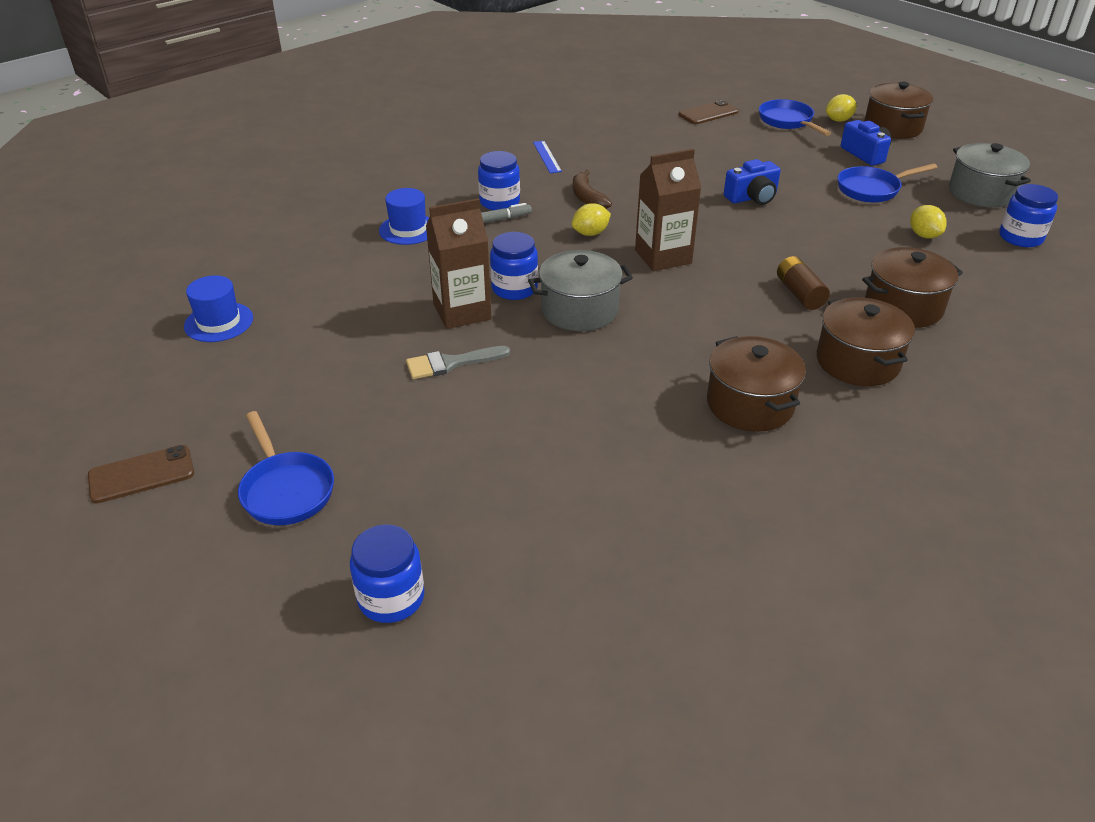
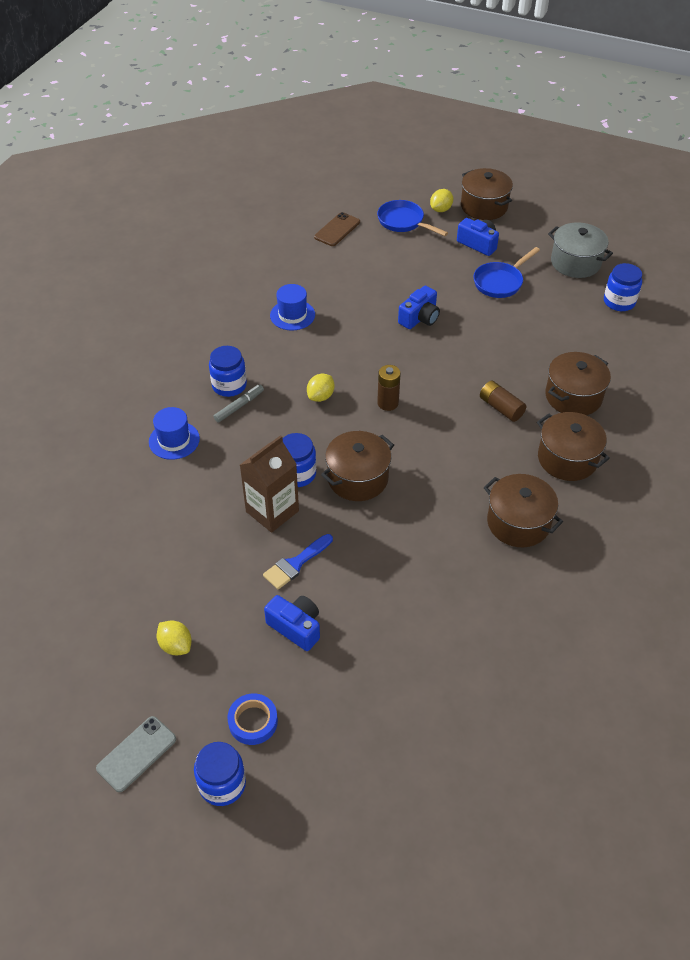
camera: 25 degrees left, 10 degrees up
(141, 474) = (136, 754): brown phone -> grey phone
(219, 322) = (86, 592): blue hat -> blue hat (292, 315)
(286, 490) = (253, 721): blue pan -> blue tape
(391, 598) = (382, 773): blue jar -> blue jar (222, 784)
(405, 419) = (296, 627): none -> blue camera
(450, 363) = (295, 564): grey brush -> blue brush
(546, 157) = (236, 320): blue ruler -> none
(579, 310) = (357, 478): grey pot -> brown pot
(587, 198) = (296, 358): brown banana -> none
(663, 257) = (388, 403): brown carton -> brown battery
(924, 235) = (556, 320): yellow lemon -> yellow lemon (176, 645)

